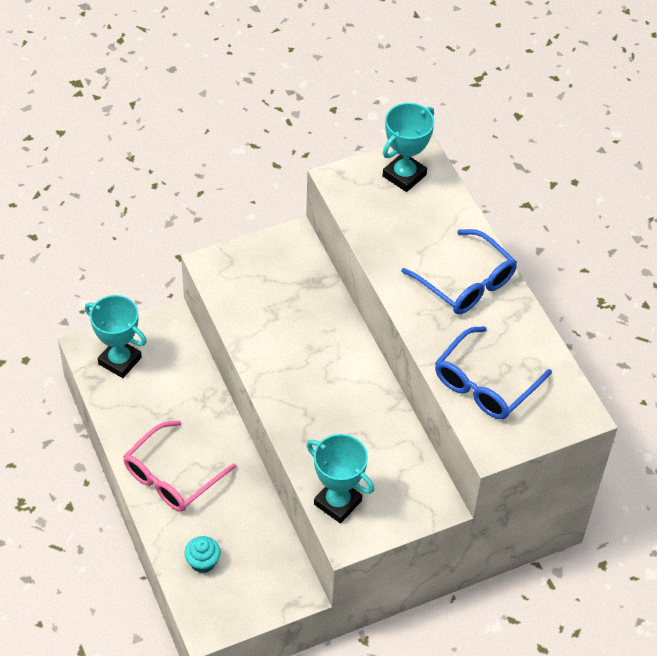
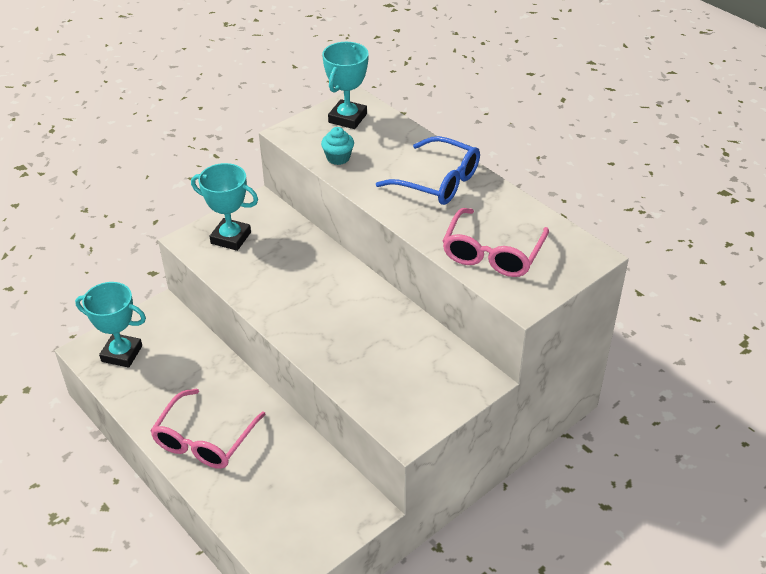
camera: 15 degrees left, 10 degrees down
(203, 562) = (261, 509): turquoise cupcake -> turquoise cupcake (338, 158)
(337, 502) = (384, 404): turquoise trophy -> turquoise trophy (231, 238)
(485, 384) = (492, 253): blue glasses -> pink glasses

